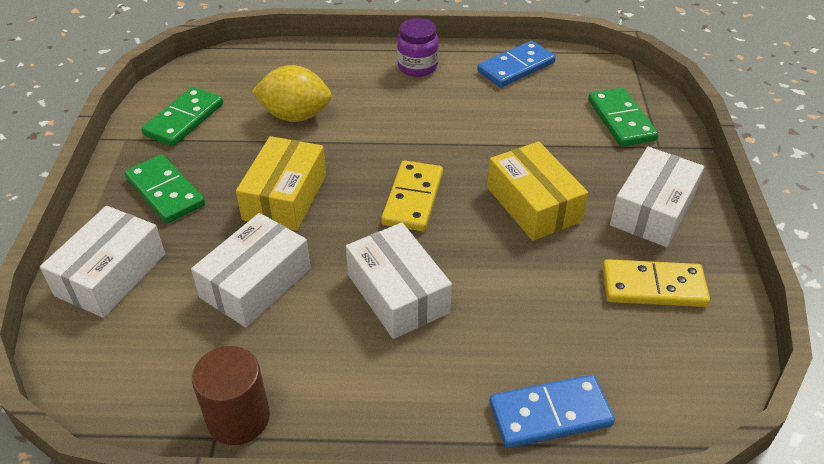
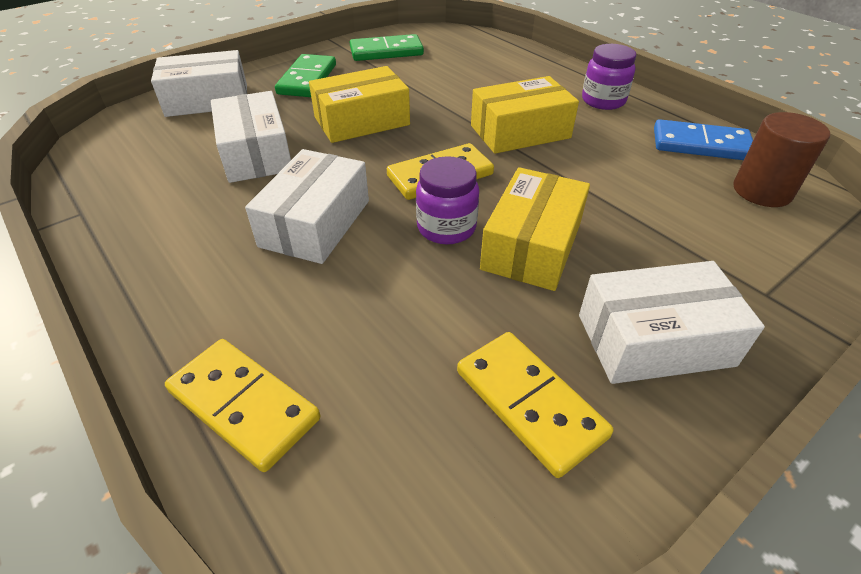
camera: 50 degrees right, 0 degrees up
(238, 418) = (107, 214): brown cylinder -> brown cylinder (762, 191)
(256, 283) = (256, 153): white box -> white box turned 75 degrees clockwise
(295, 116) = (454, 83): yellow lemon -> none
(406, 128) = (520, 132): none -> yellow box
(475, 231) = (446, 228): none -> purple jar
(550, 414) = (243, 405): blue domino -> yellow domino
(621, 120) = (755, 244): green domino -> none

